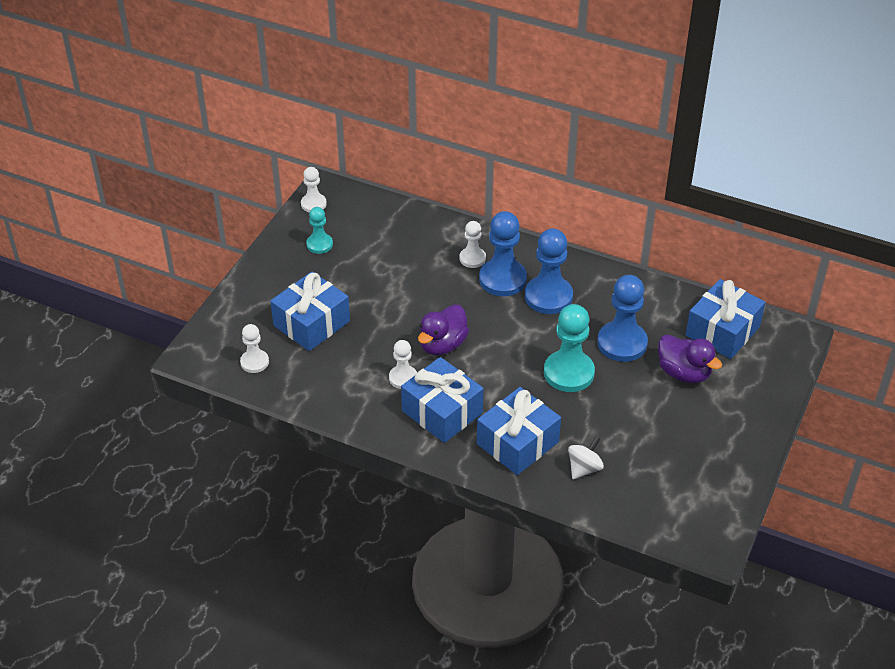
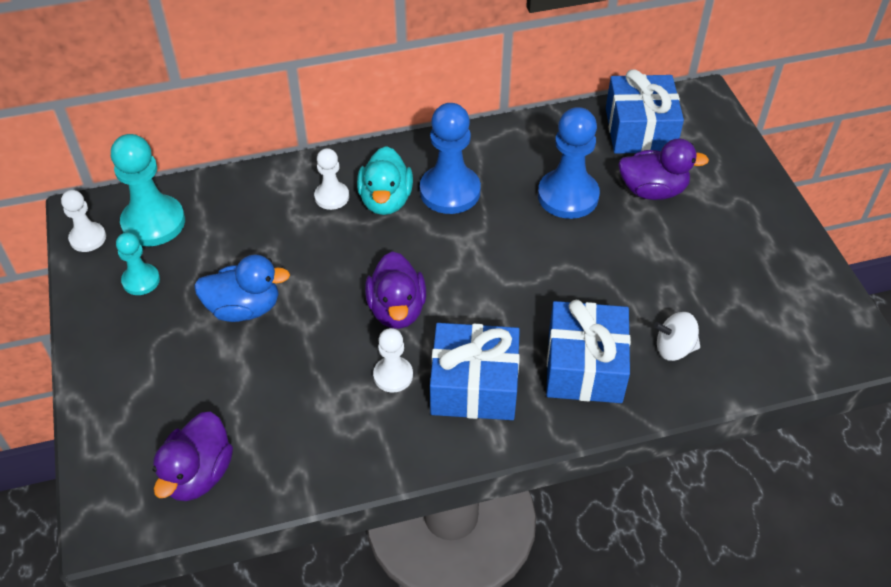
camera: 40 degrees left, 5 degrees up
(254, 362) = (198, 474): white pawn -> purple duck
(311, 323) = (223, 380): blue gift -> none
(359, 292) = (244, 308): none -> blue duck
(502, 279) = (385, 200): blue pawn -> turquoise duck
(568, 373) = (552, 258): turquoise pawn -> turquoise pawn (153, 223)
(584, 468) = (674, 348): white spinning top -> white spinning top turned 90 degrees counterclockwise

